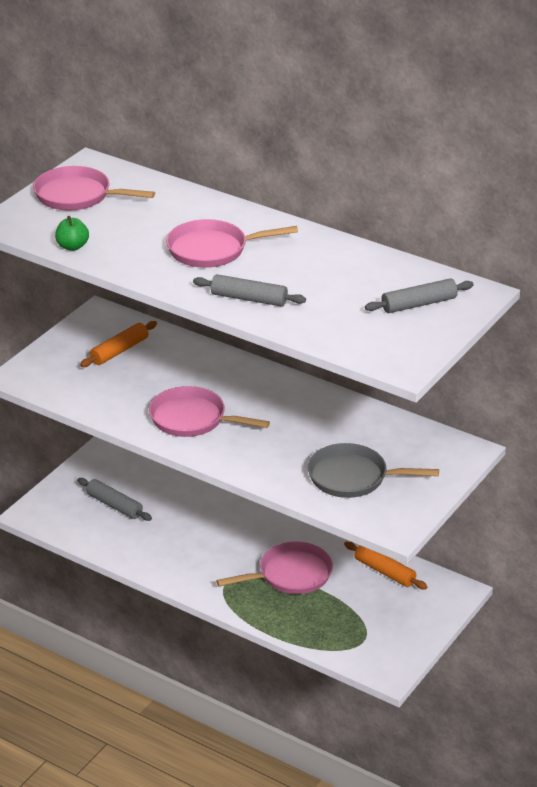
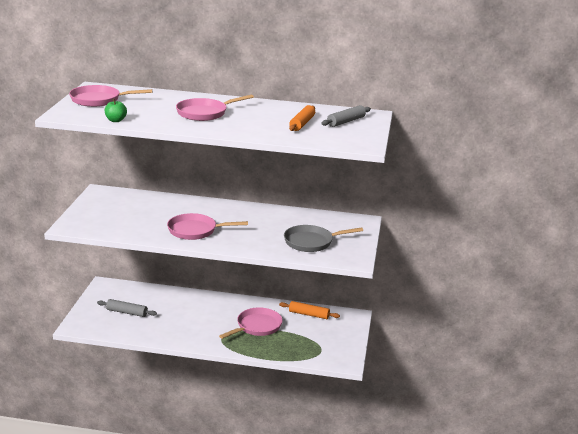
camera: 25 degrees left, 10 degrees down
(119, 351) = (125, 206): orange rolling pin -> orange rolling pin (302, 123)
(249, 298) = (247, 130): grey rolling pin -> none

